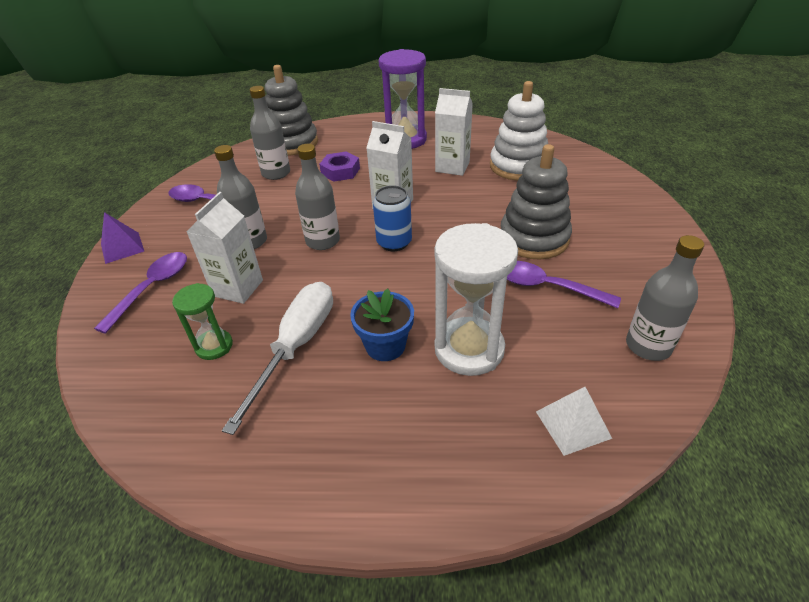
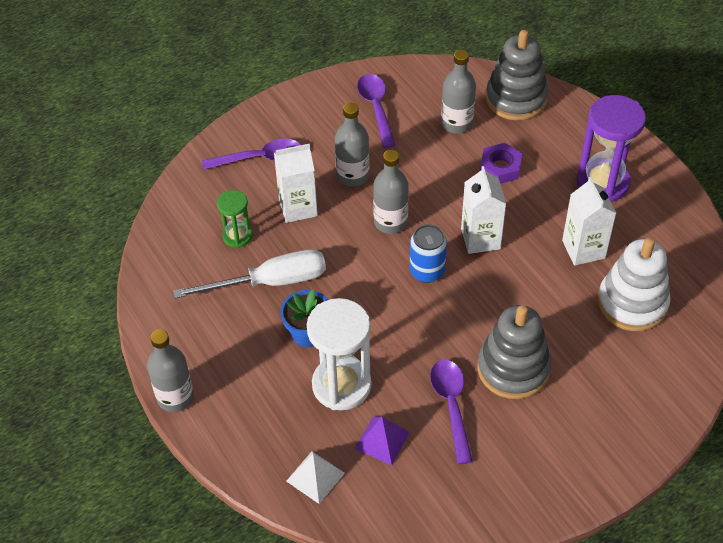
camera: 55 degrees right, 10 degrees up
(122, 247) = (284, 103): purple pyramid -> purple pyramid (382, 440)
(648, 346) = (429, 499): grey bottle -> grey bottle (175, 397)

